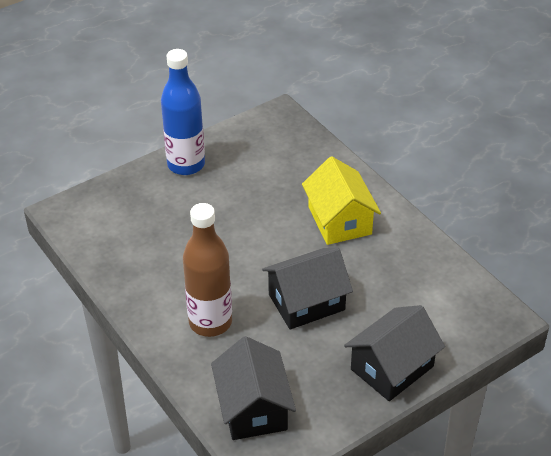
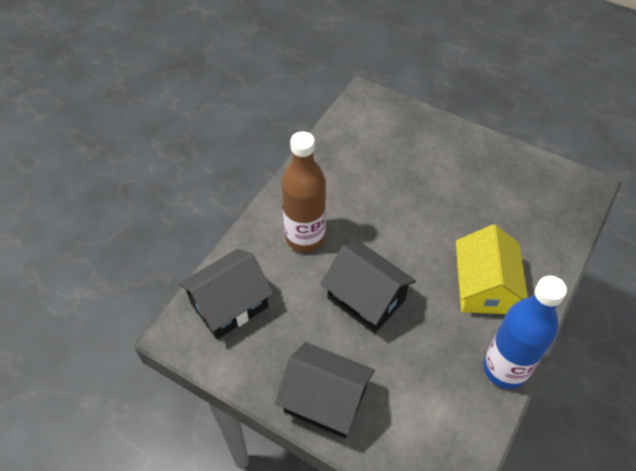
camera: 65 degrees right, 10 degrees up
(186, 165) = (470, 148): blue bottle -> blue bottle (505, 369)
(339, 220) = (483, 287): yellow house -> yellow house turned 45 degrees counterclockwise

